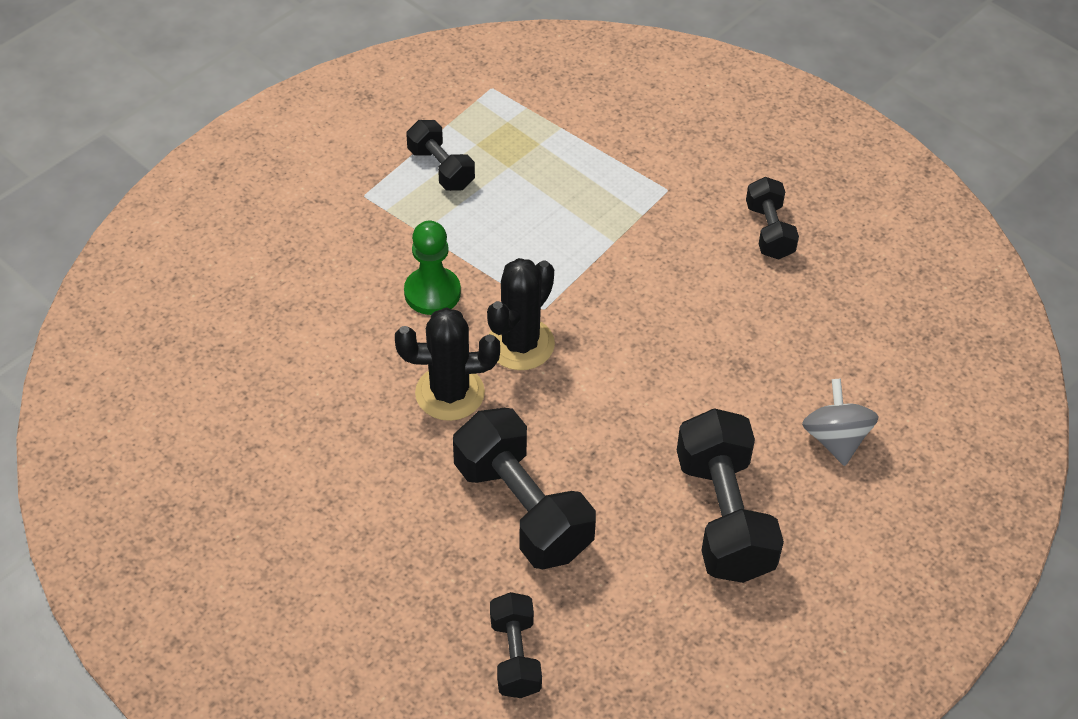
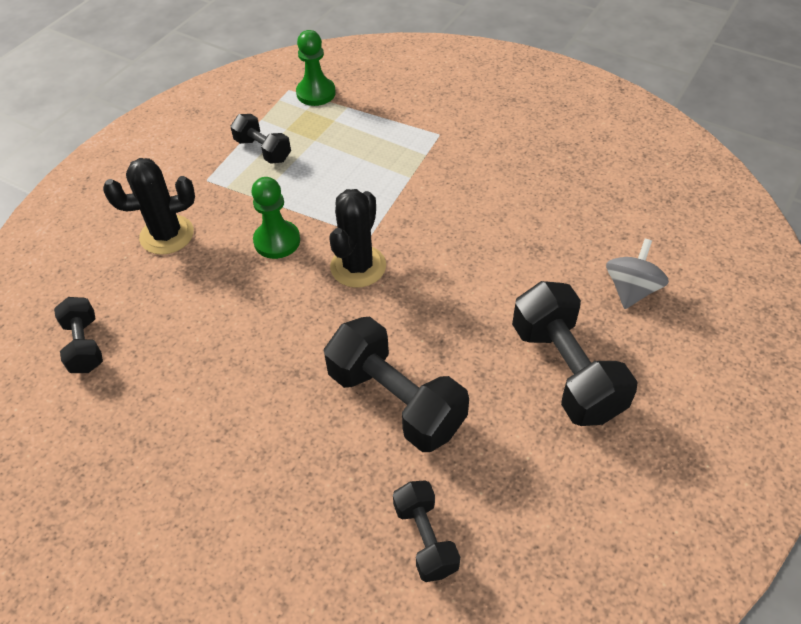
camera: 10 degrees left, 0 degrees up
(450, 393) = (309, 317): black cactus -> black cactus (167, 235)
(525, 100) = (316, 93): none -> green pawn
(769, 231) = (524, 149): black dumbbell -> black dumbbell (84, 345)
(835, 439) = (631, 289): grey spinning top -> grey spinning top turned 45 degrees clockwise

